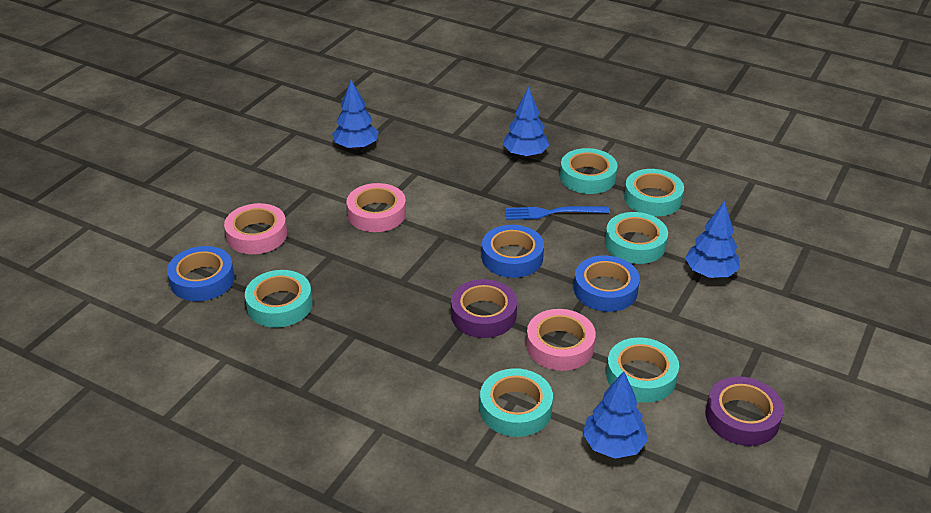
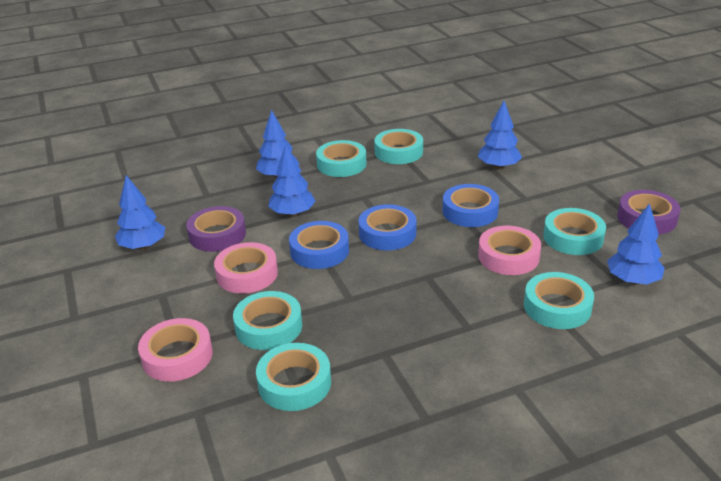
camera: 50 degrees left, 5 degrees down
(202, 280) = (193, 422): blue tape -> blue tape (319, 251)
(480, 192) = (293, 213): none -> blue tree
(483, 315) = (437, 275): purple tape -> purple tape (217, 235)
(552, 213) = (360, 195): blue fork -> none
(635, 244) = (436, 179): turquoise tape -> turquoise tape (268, 327)

